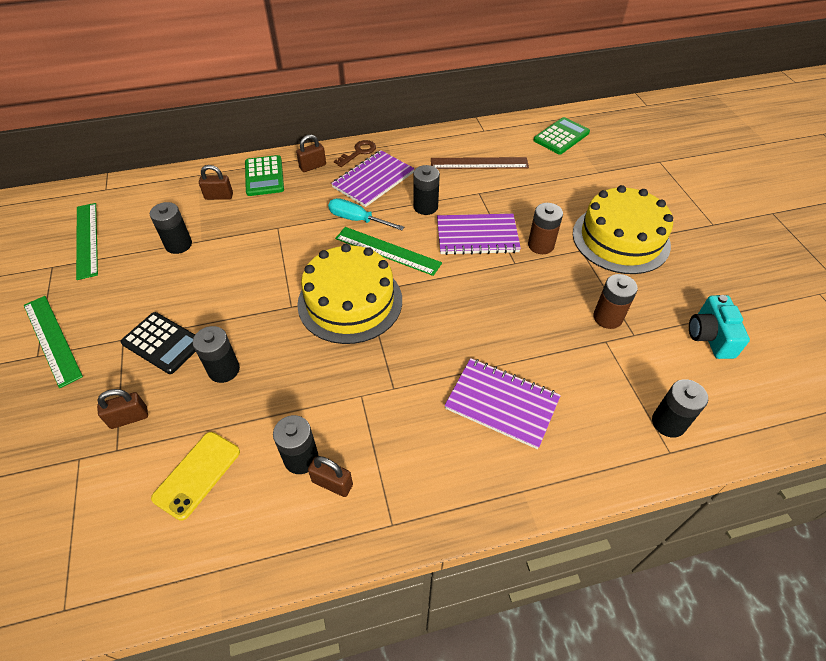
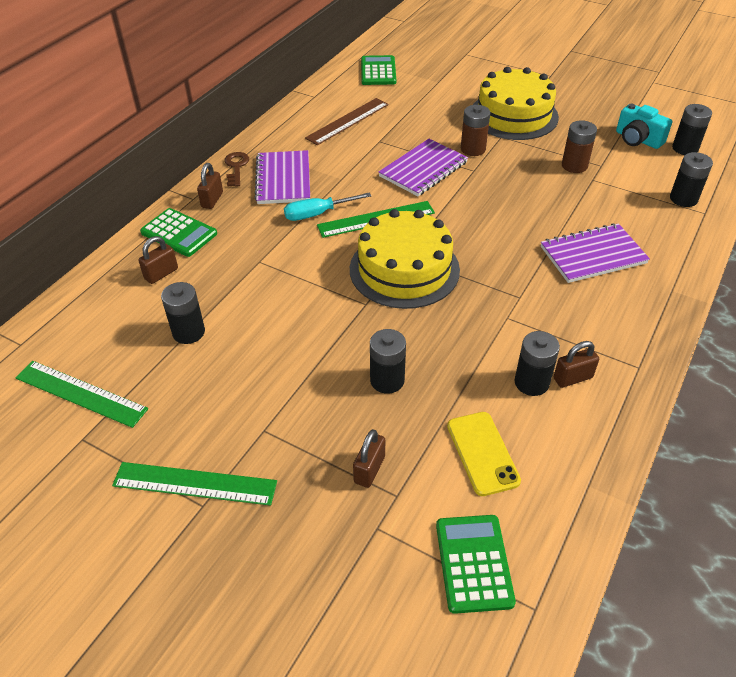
camera: 45 degrees left, 5 degrees down
(83, 539) = (474, 563): none -> green calculator
(163, 343) = (305, 404): black calculator -> none
(425, 207) = (356, 173): black battery -> black battery (685, 148)

